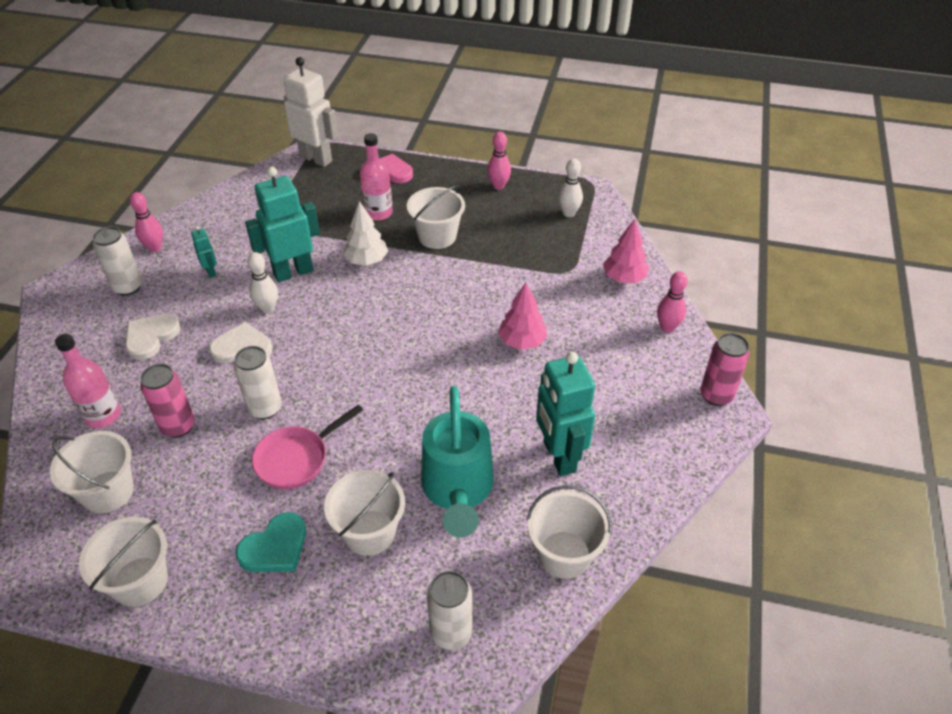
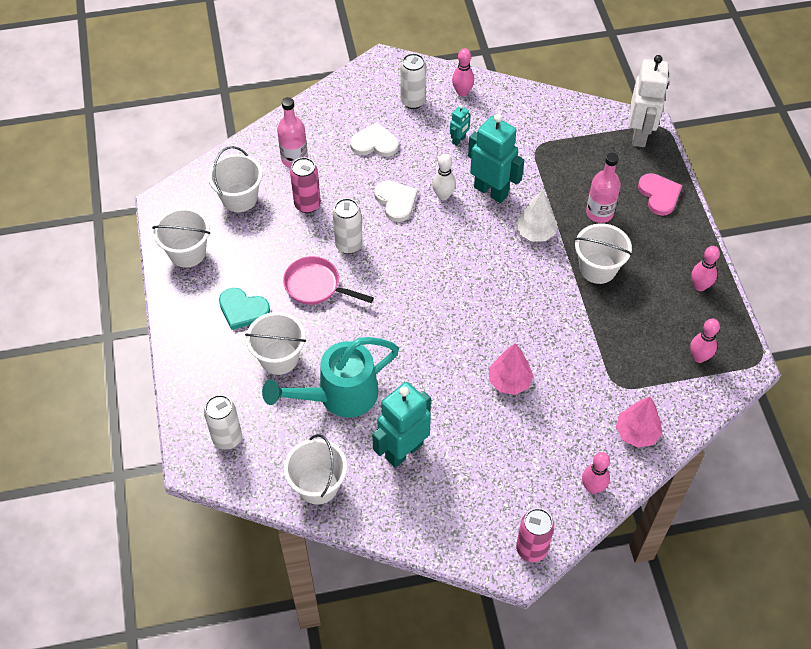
camera: 65 degrees right, 10 degrees up
(568, 213) = (699, 357): white bowling pin -> pink bowling pin

